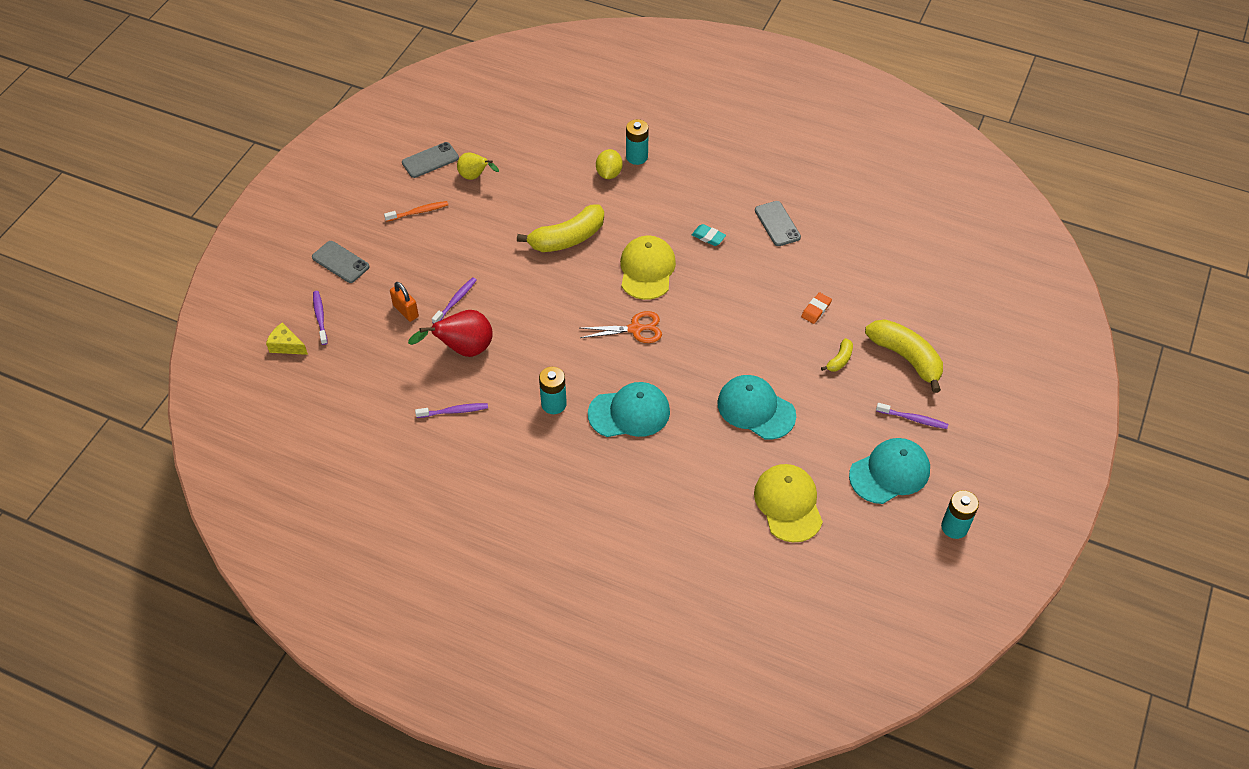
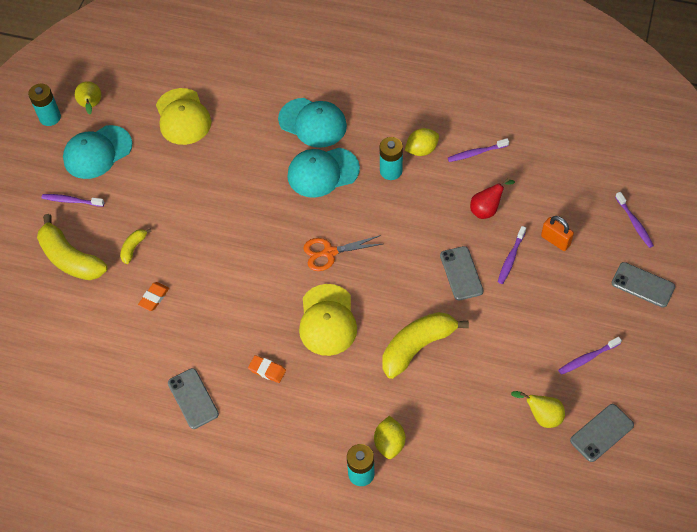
camera: 175 degrees right, 5 degrees up
(286, 346) = (651, 191): yellow cheese -> none
(418, 212) = (587, 358): orange toothbrush -> purple toothbrush
(463, 349) = (486, 210): red pear -> red pear, size x0.64
(508, 293) = (461, 273): none -> grey phone
(514, 423) = (421, 150): none -> yellow lemon
(708, 237) = (267, 370): turquoise eraser -> orange eraser
(756, 409) = (211, 191): turquoise cap -> turquoise cap (312, 123)
(904, 536) = (91, 106): none -> yellow pear

